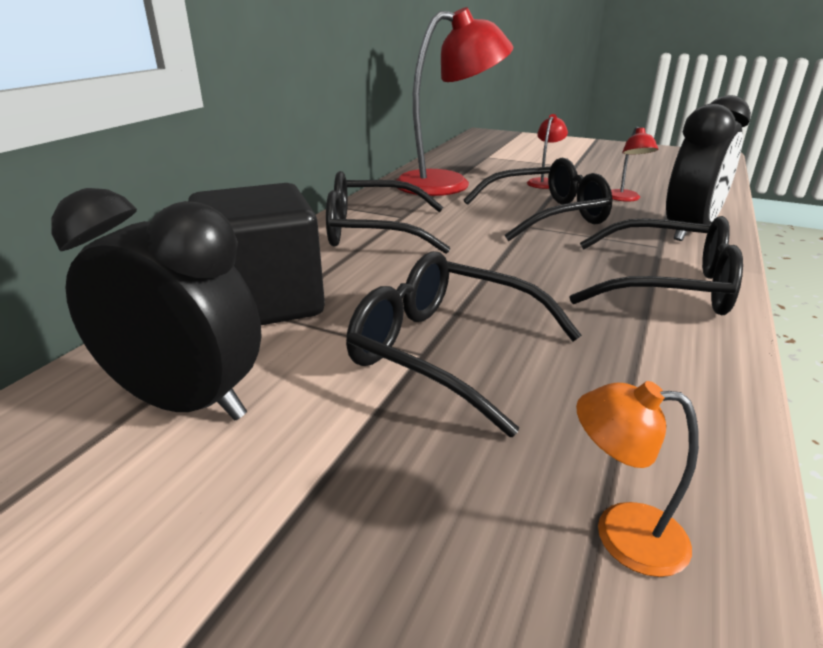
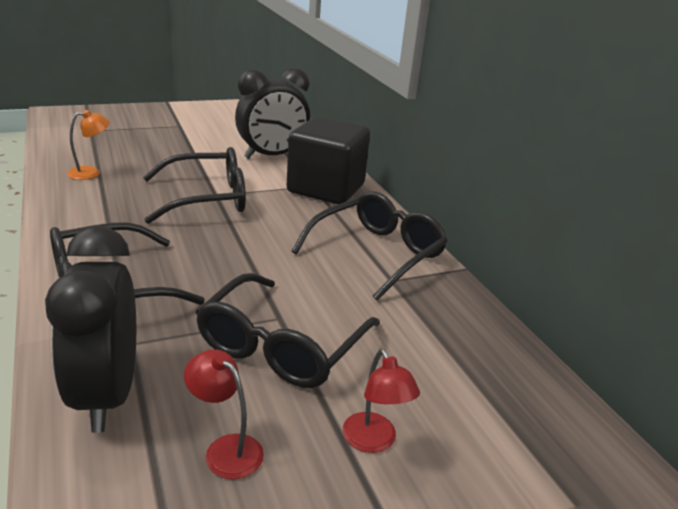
camera: 130 degrees right, 0 degrees up
(448, 183) = (460, 362): red lamp -> none

